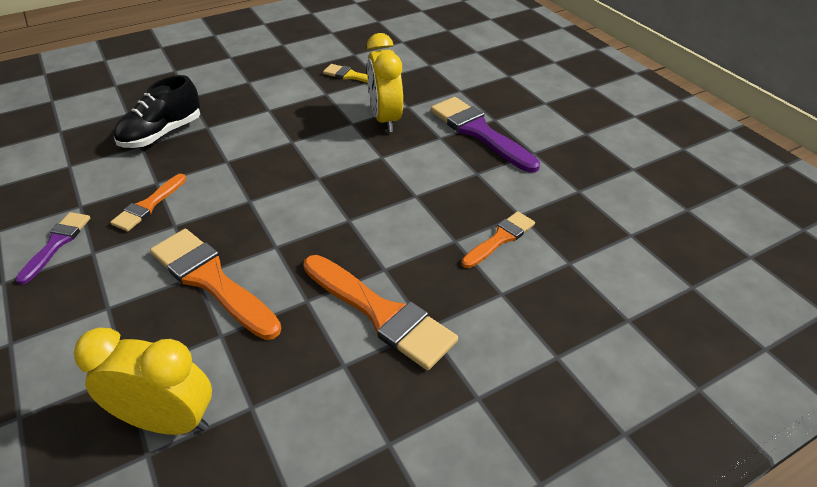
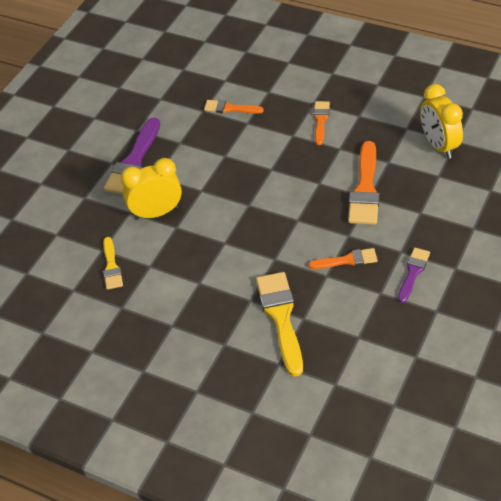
camera: 120 degrees left, 5 degrees up
(57, 244) = (413, 272): purple brush -> purple brush turned 135 degrees clockwise
(162, 134) = (281, 317): black shoe -> yellow brush
(381, 313) = (320, 120): orange brush -> orange brush, size x0.57
(385, 119) = (156, 213): yellow clock -> yellow clock turned 150 degrees counterclockwise

